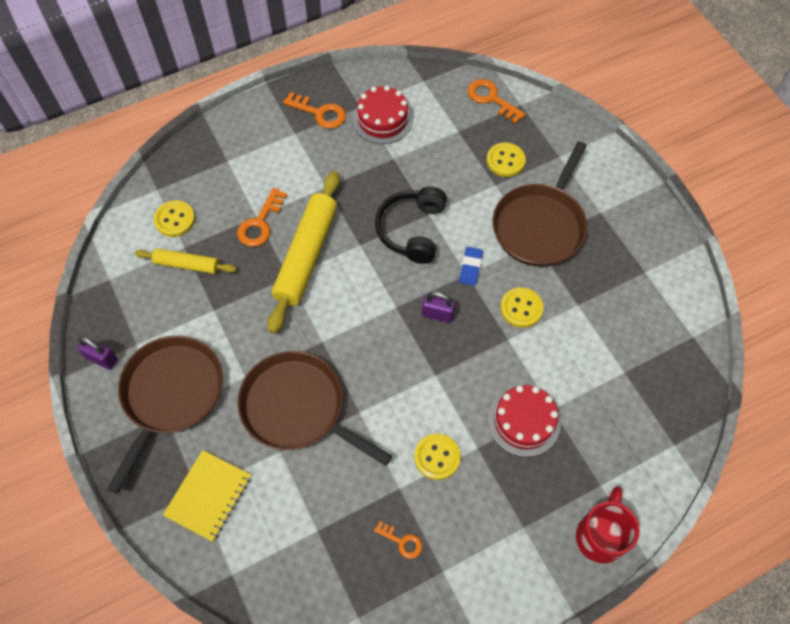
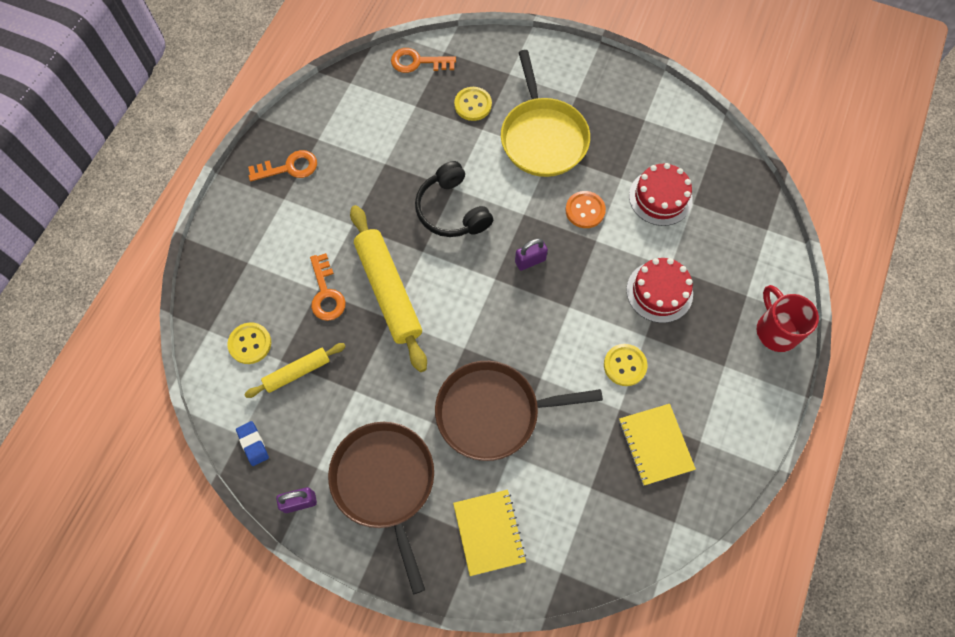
camera: 40 degrees left, 5 degrees up
(382, 119) = (346, 137): red cake -> red cake (660, 197)
(402, 541) = (655, 445): orange key -> yellow notebook
(470, 267) = (522, 207): blue eraser -> blue eraser (253, 444)
(521, 308) = (585, 210): yellow button -> orange button
(540, 225) = (543, 137): brown pan -> yellow pan

